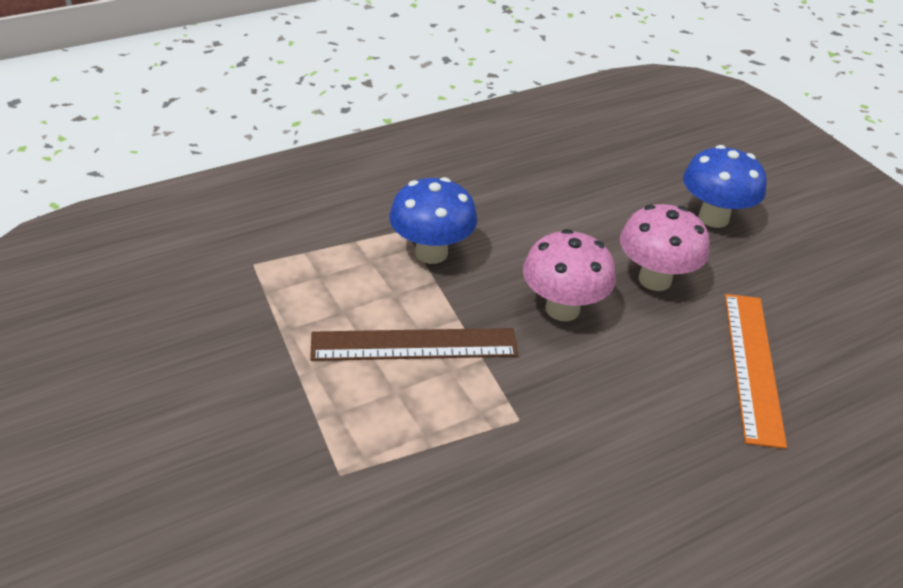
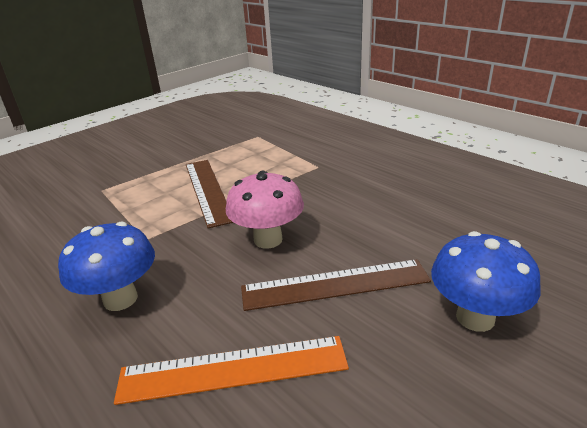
camera: 80 degrees right, 10 degrees down
(431, 253) = (301, 179): blue mushroom -> blue mushroom (120, 299)
(655, 279) = (335, 284): pink mushroom -> brown ruler

